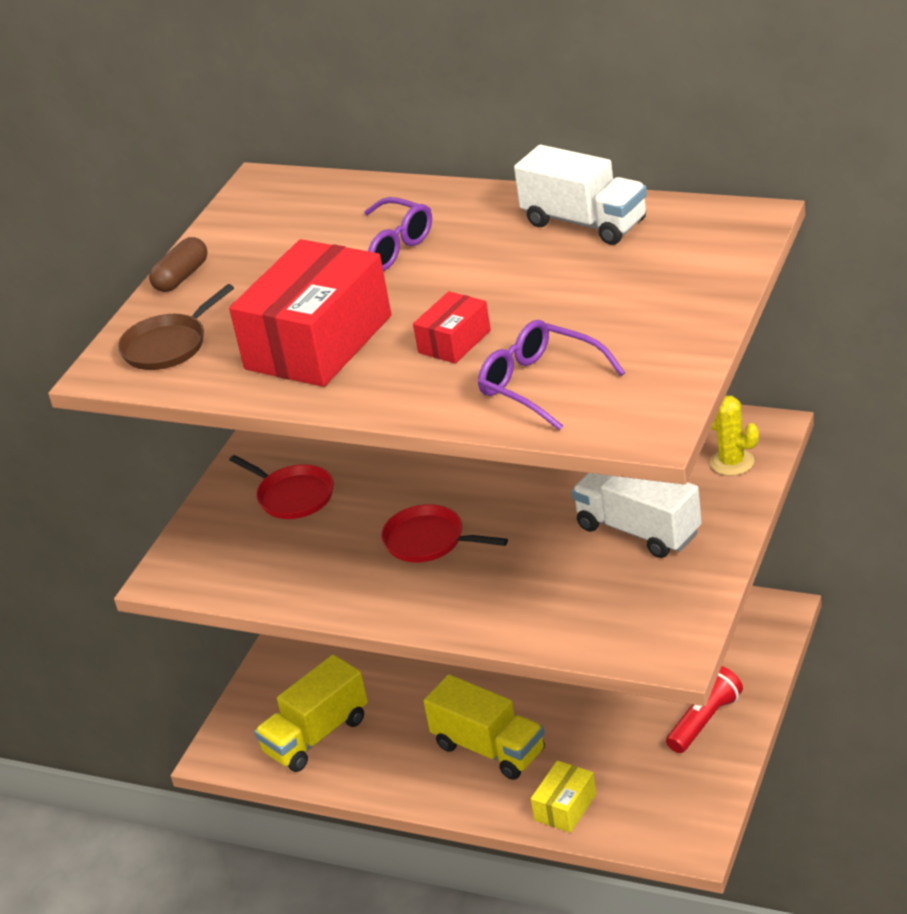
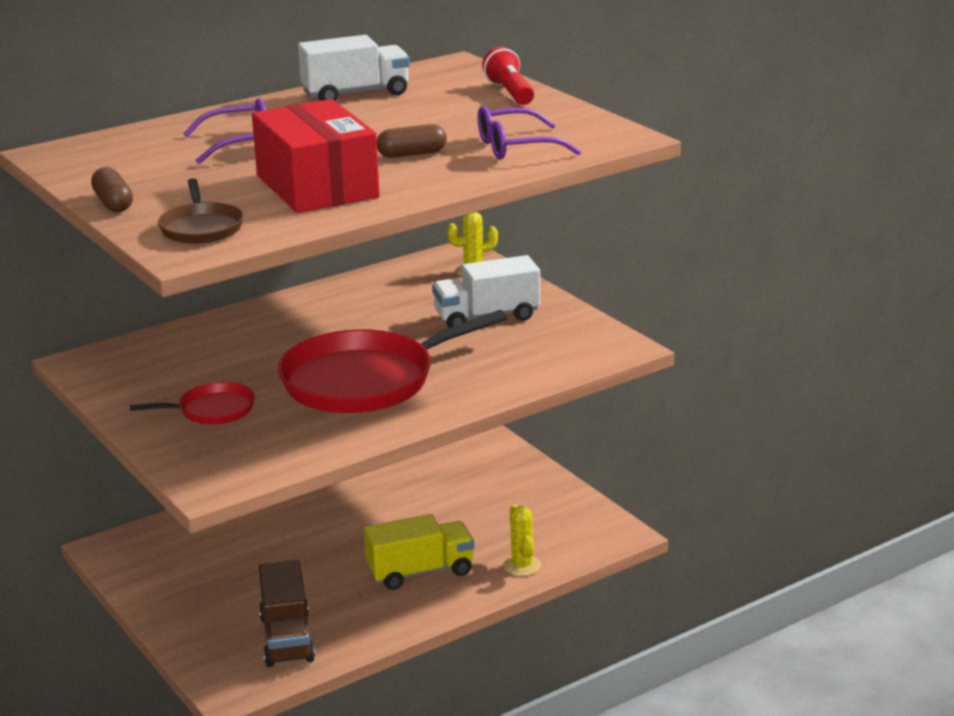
camera: 60 degrees left, 10 degrees down
(316, 735) = (287, 638): yellow truck -> brown truck
(428, 540) = (365, 381): red pan -> red pan, size x2.07
(454, 342) = (412, 154): red box -> brown capsule
(565, 807) = (522, 566): yellow box -> yellow cactus
(704, 721) = (521, 486): red flashlight -> red flashlight (510, 93)

